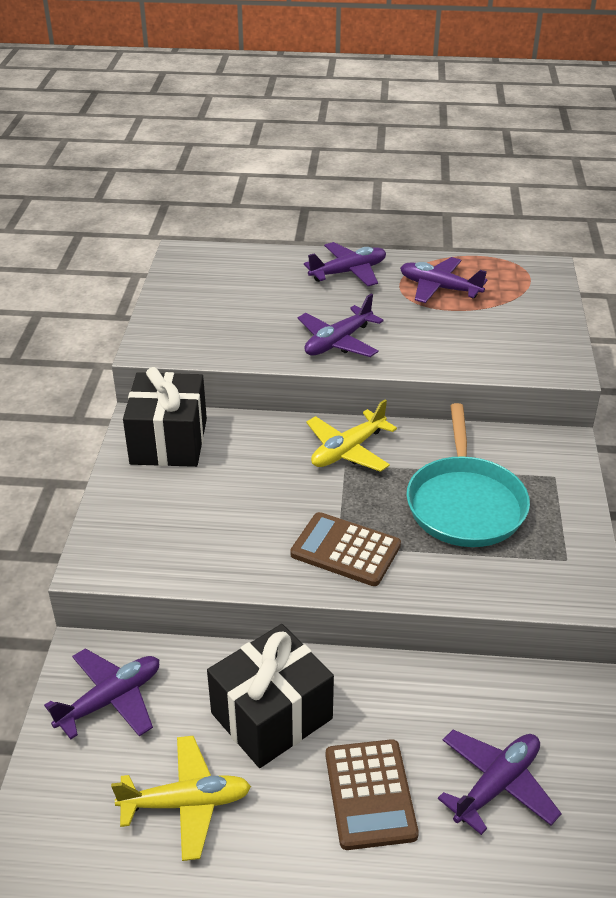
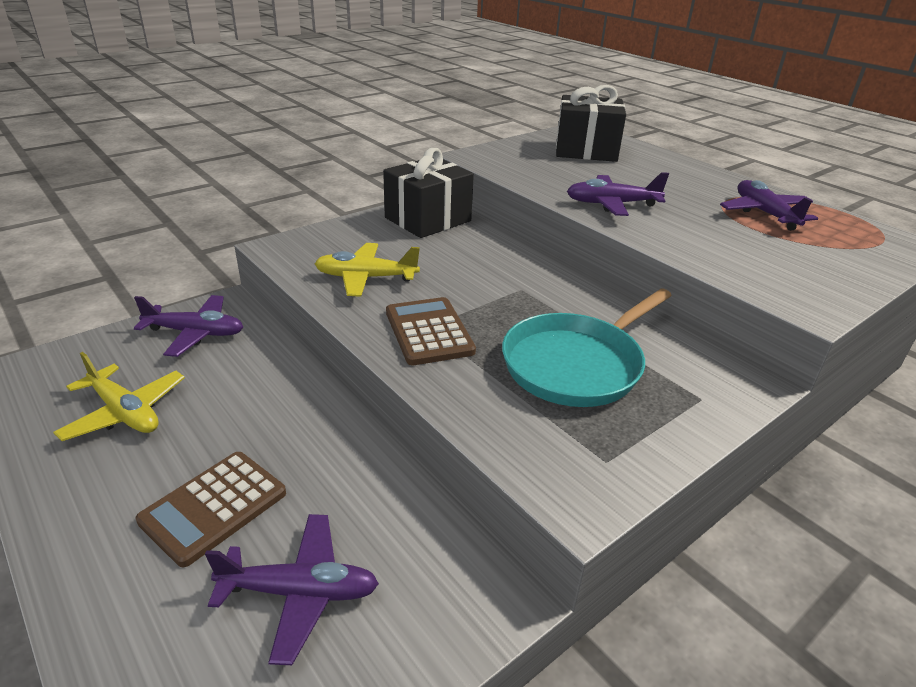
camera: 45 degrees right, 5 degrees down
(271, 716) = (250, 409): black gift -> black gift (586, 150)
(348, 272) = (694, 177): purple plane -> none
(348, 450) = (538, 283): yellow plane -> yellow plane (366, 278)

